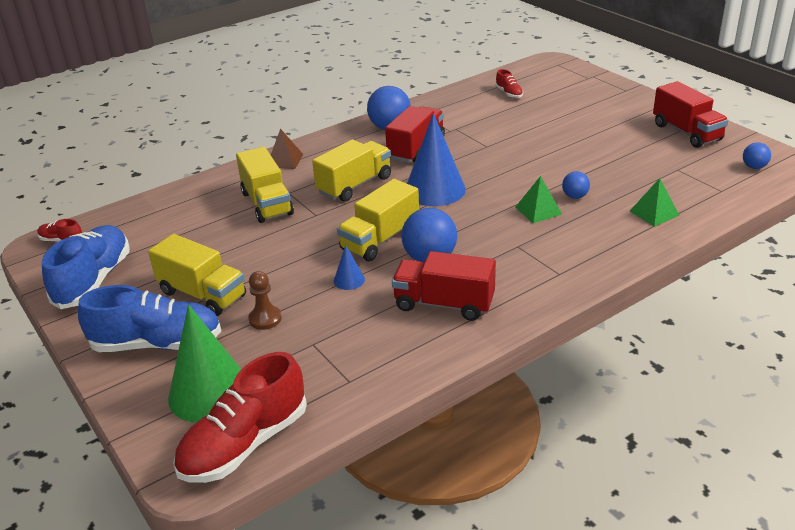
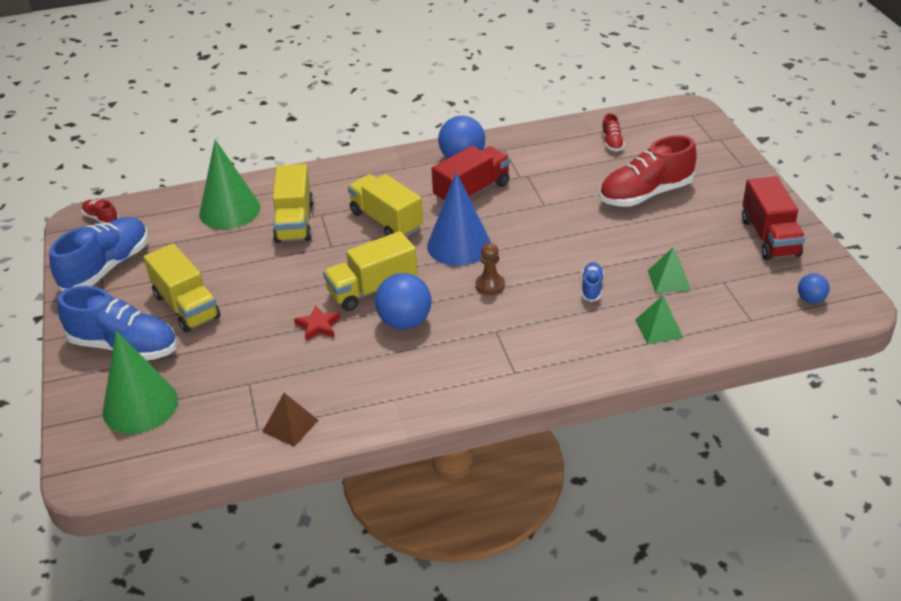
camera: 20 degrees right, 5 degrees up
(195, 207) = (229, 210): none -> green cone
(244, 444) = (141, 462): red shoe -> red shoe (645, 194)
(265, 319) = (224, 346): brown pawn -> brown pawn (490, 285)
(284, 160) = (338, 176): brown pyramid -> brown pyramid (290, 426)
(349, 280) = (318, 326): blue cone -> red star
(354, 185) = (386, 221): yellow truck -> yellow truck turned 105 degrees counterclockwise
(444, 304) = (386, 375): red truck -> none
(538, 210) = (543, 295): green pyramid -> green pyramid (669, 280)
(575, 196) = (592, 288): blue ball -> blue shoe

